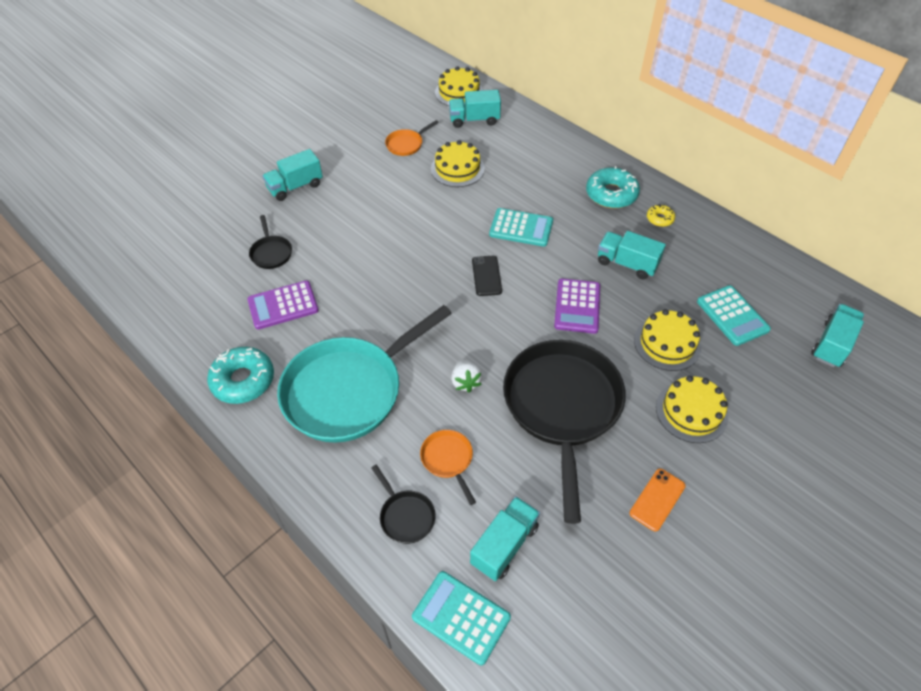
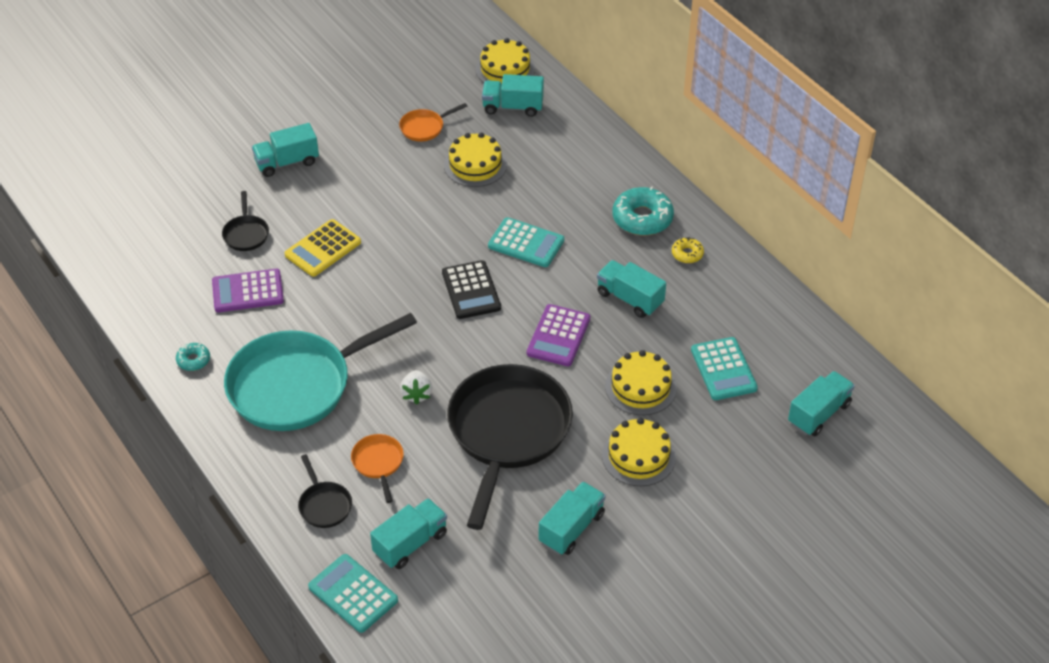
camera: 10 degrees right, 5 degrees down
(243, 380) = (193, 360): turquoise donut -> turquoise donut, size x0.52
(344, 257) = (323, 249): none -> yellow calculator
(486, 276) = (471, 290): black phone -> black calculator
(657, 499) = (571, 528): orange phone -> turquoise truck

